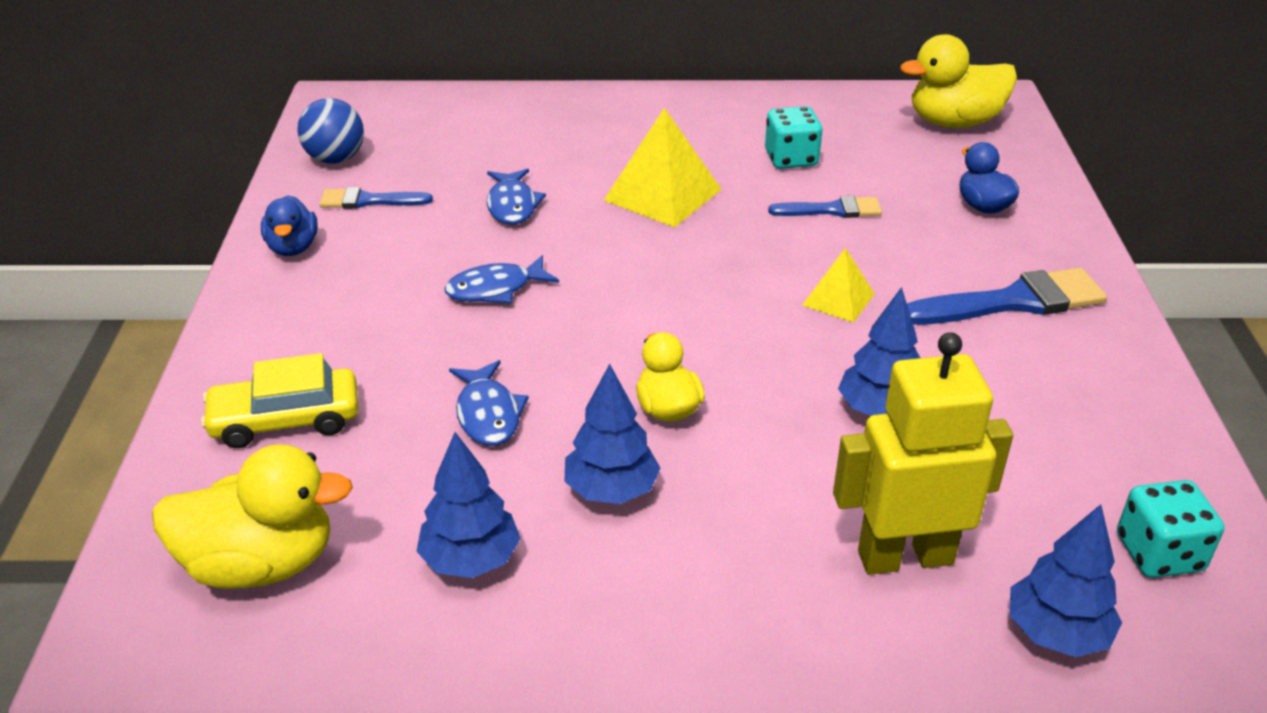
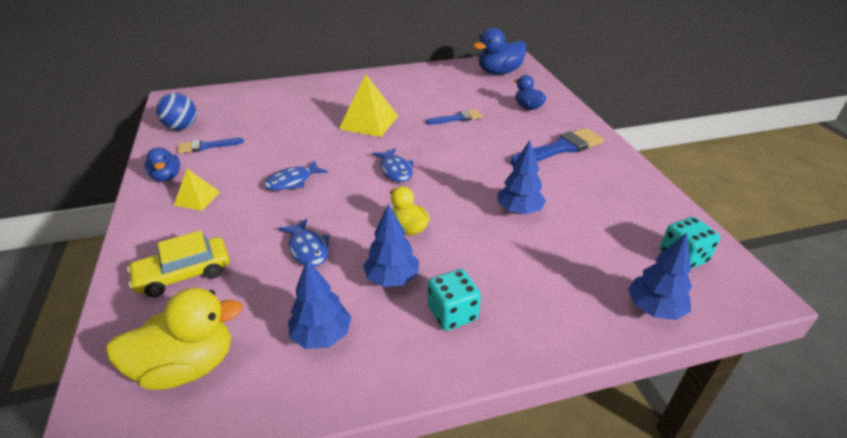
camera: 15 degrees left, 0 degrees up
(512, 205) = (289, 138): blue fish -> blue fish (395, 170)
(791, 158) = (428, 97): turquoise dice -> turquoise dice (452, 313)
(838, 299) = (476, 159): yellow pyramid -> yellow pyramid (197, 198)
(904, 557) = (562, 284): yellow robot -> none
(954, 122) = (499, 72): yellow duck -> blue duck

